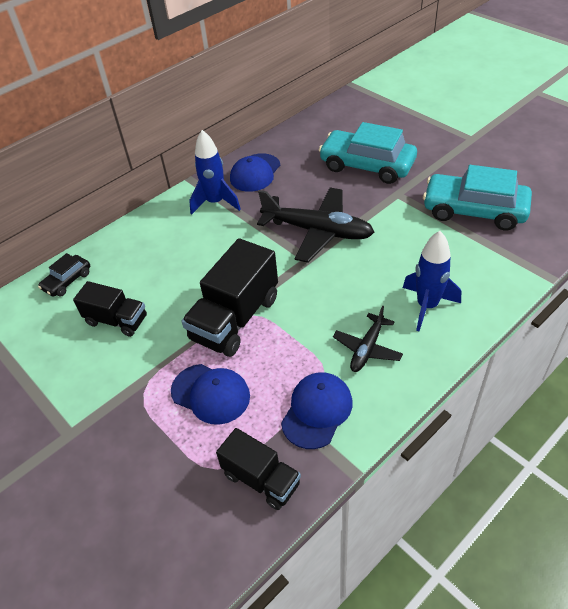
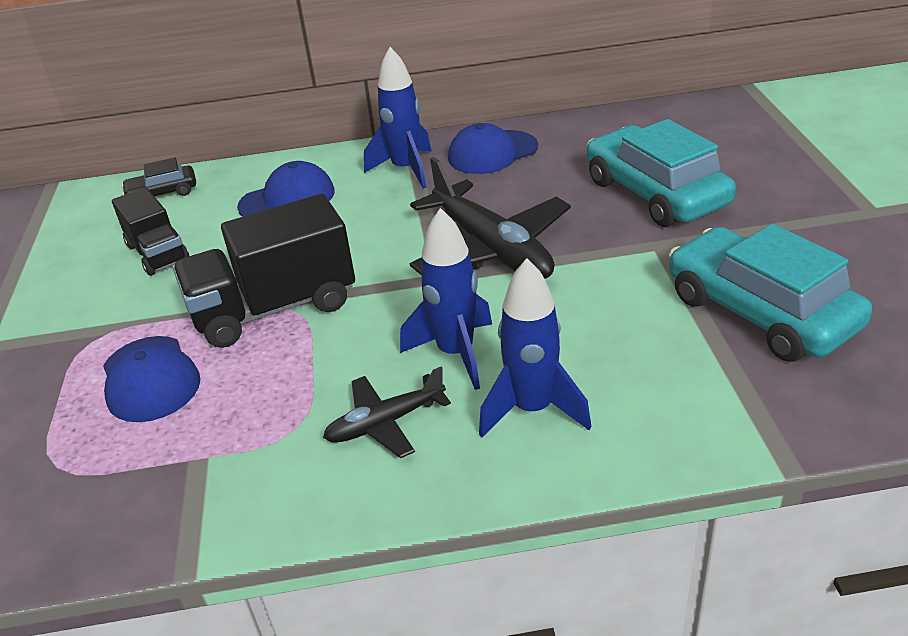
camera: 35 degrees right, 10 degrees down
(261, 479) = (82, 508): black truck -> none
(317, 411) = (234, 466): blue cap -> blue cap (287, 199)
(361, 296) = (456, 353): none -> blue rocket

